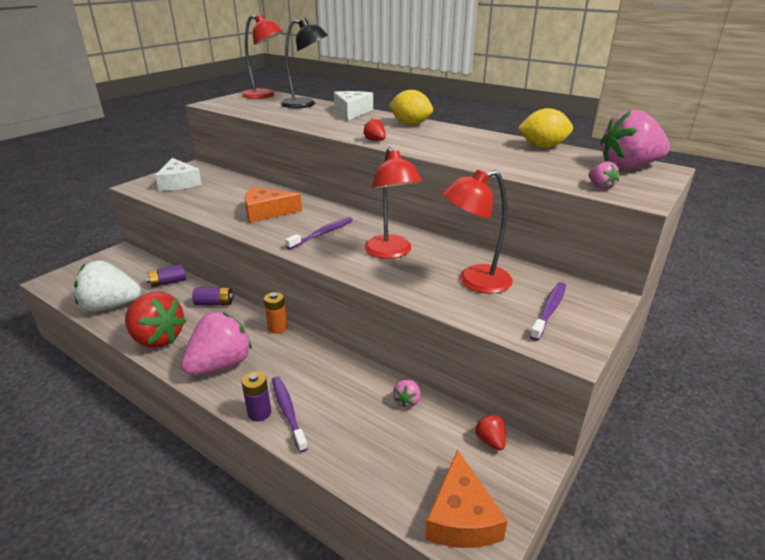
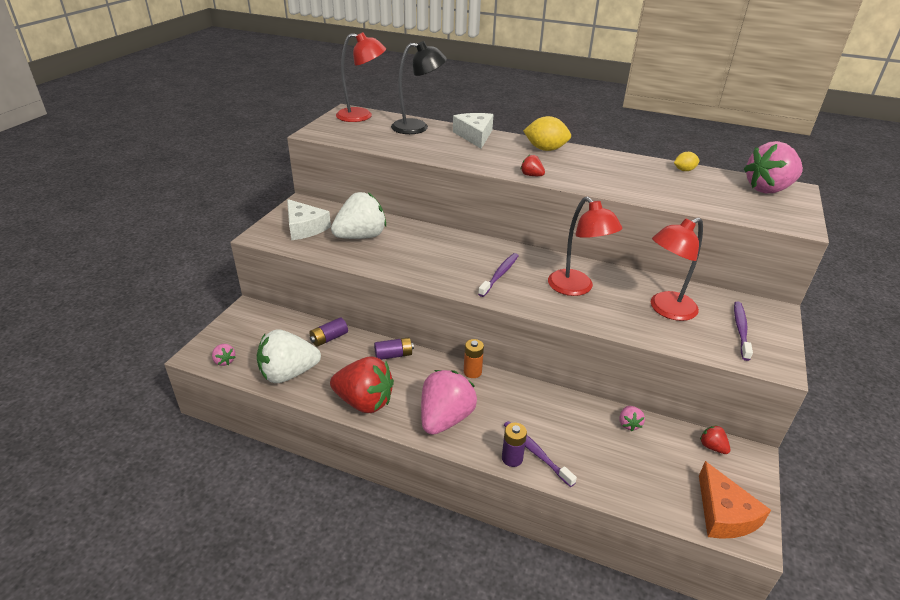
camera: 15 degrees left, 5 degrees up
(221, 193) = (361, 236): none -> white strawberry
(266, 212) = (426, 255): orange cheese -> none
(542, 147) = (684, 170): yellow lemon -> yellow lemon, size x0.56
(600, 186) = (762, 215): pink strawberry -> pink strawberry (224, 361)

